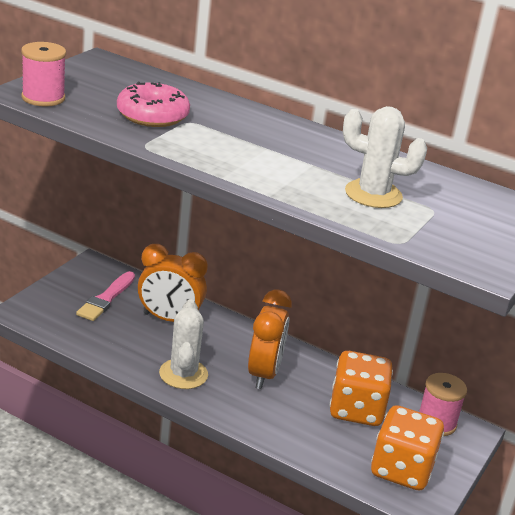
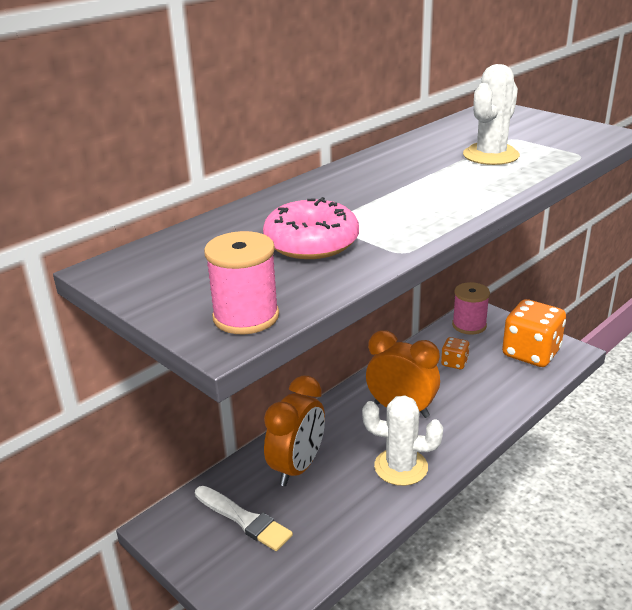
camera: 70 degrees left, 0 degrees up
(106, 299) = (244, 519): pink brush -> white brush
(356, 409) = (454, 363): orange dice -> orange dice, size x0.48

